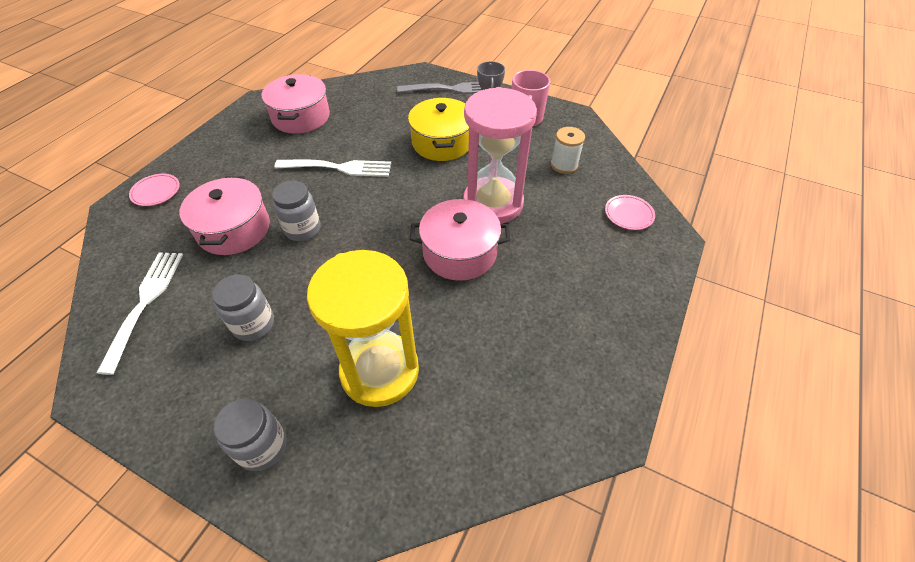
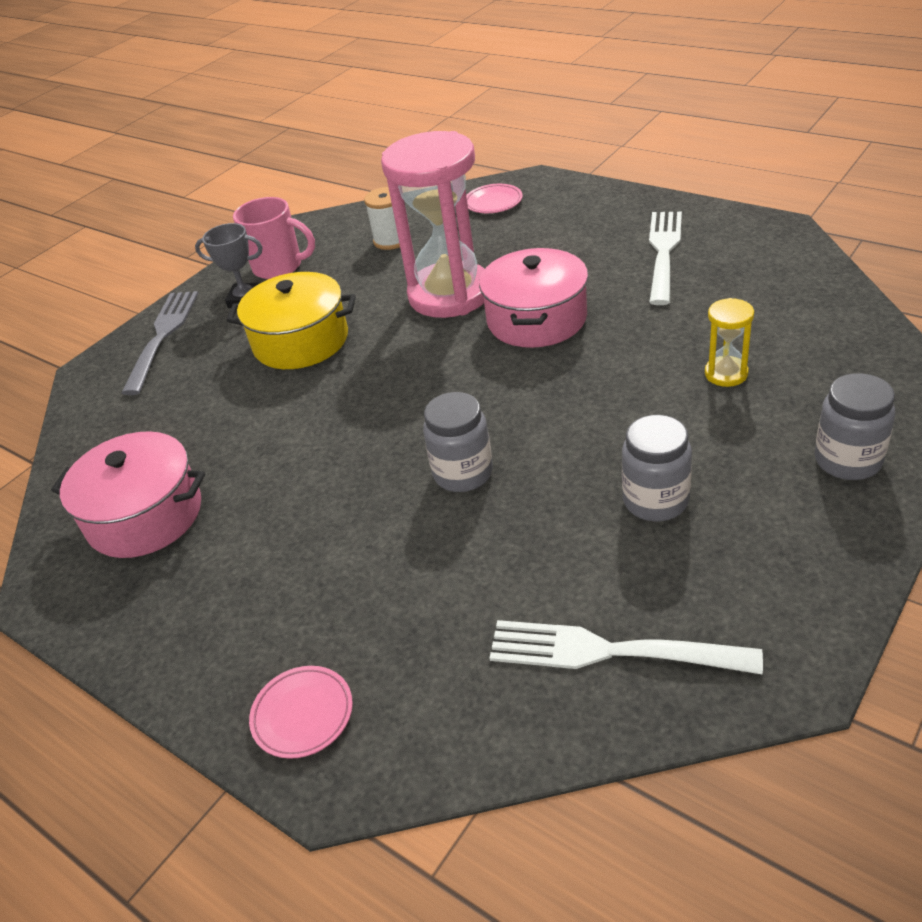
camera: 75 degrees left, 10 degrees down
(234, 229) = (445, 561): pink pot -> none
(337, 168) = (321, 449): white fork -> white fork (664, 253)
(380, 371) = (726, 374): yellow hourglass -> yellow hourglass, size x0.43

